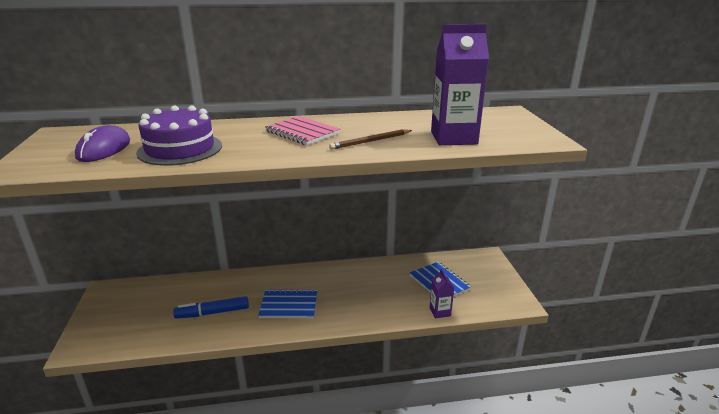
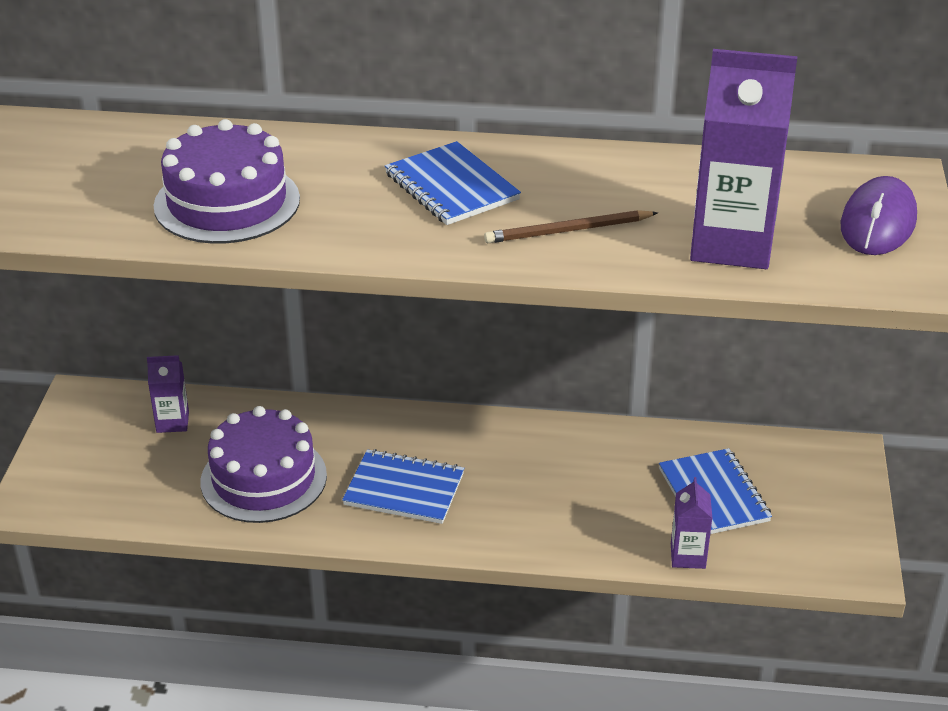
camera: 15 degrees right, 10 degrees up
(104, 149) = (103, 183): purple mouse -> purple mouse (878, 223)
(158, 294) = (172, 422): none -> purple carton
(213, 312) = (264, 478): blue marker -> purple cake
(302, 132) = (451, 187): pink notebook -> blue notebook

